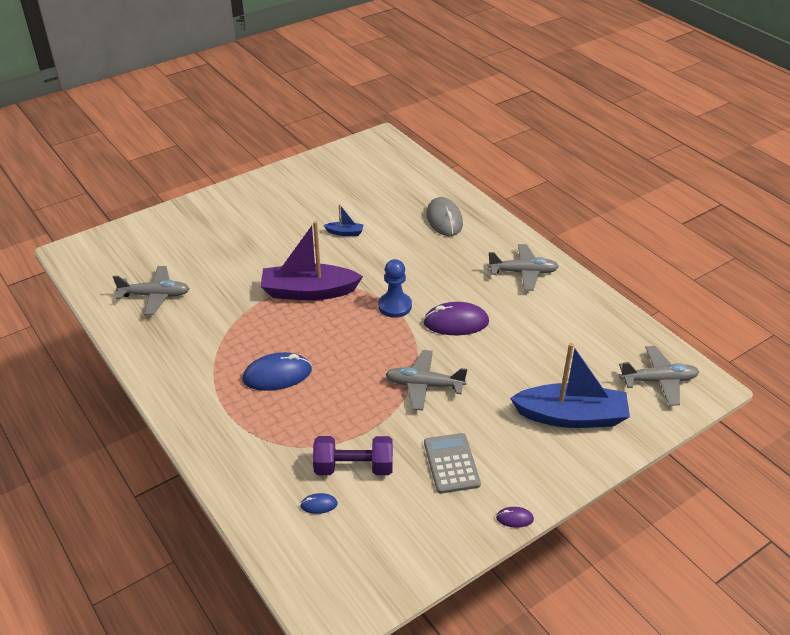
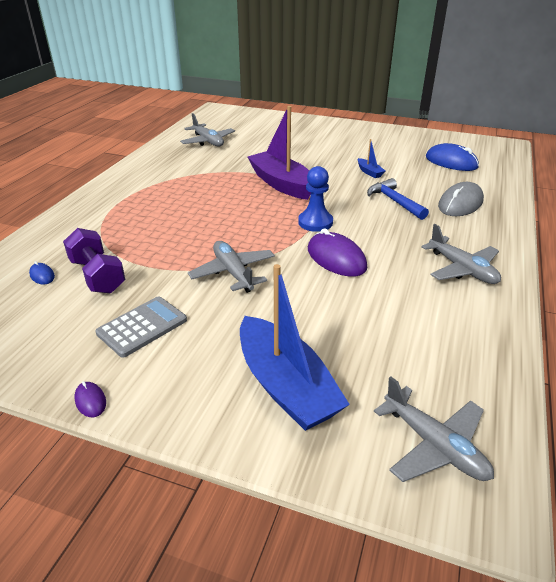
camera: 55 degrees right, 5 degrees down
(277, 375) = (175, 206): blue mouse -> blue mouse (451, 162)
(407, 248) = (394, 201): none -> blue hammer

